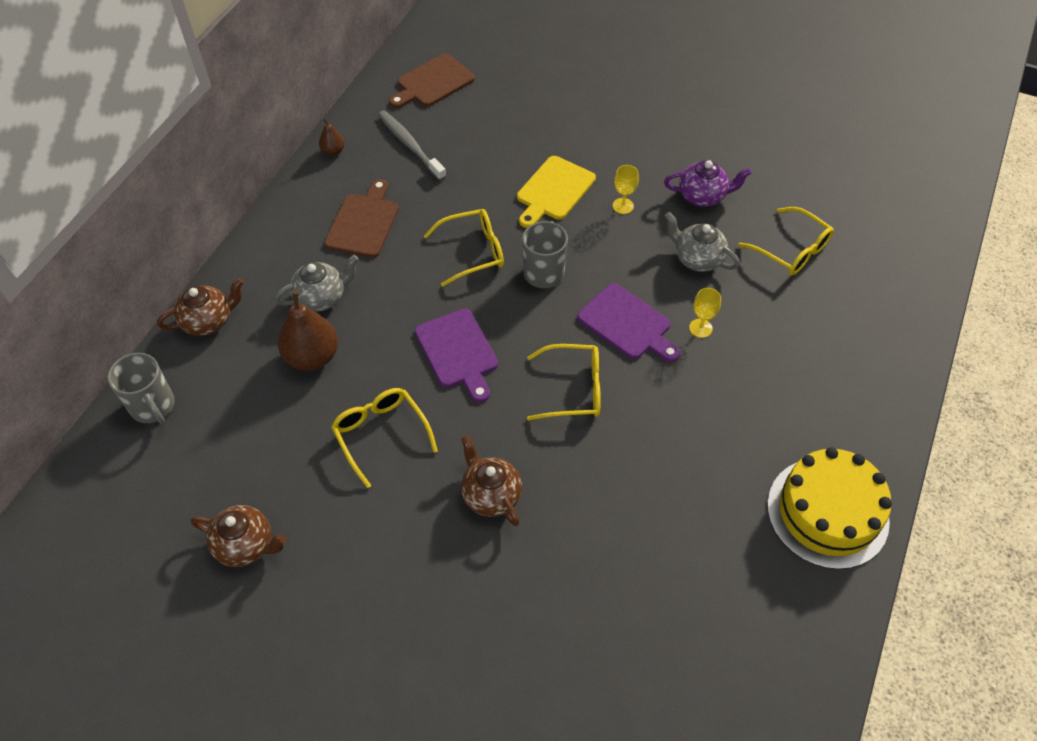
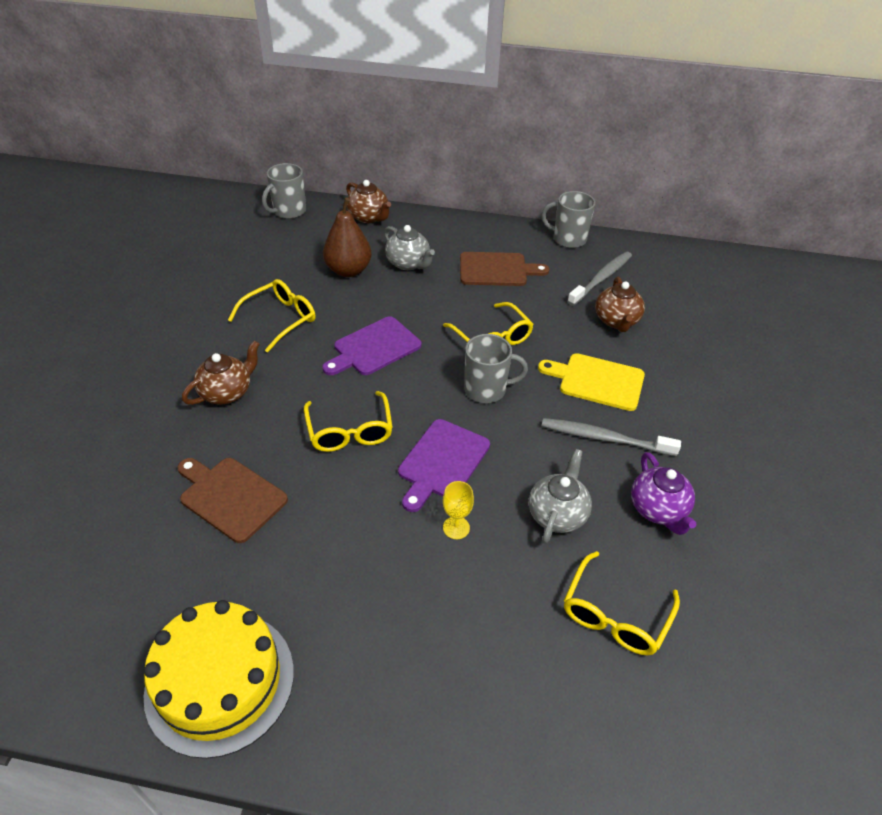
camera: 75 degrees right, 10 degrees down
(246, 545) = (178, 273): brown teapot -> brown teapot (616, 321)
(333, 151) = (568, 239): brown pear -> grey mug
(433, 82) = (691, 278): brown cutting board -> brown cutting board (230, 497)
(623, 206) = (604, 438): yellow goblet -> grey toothbrush

